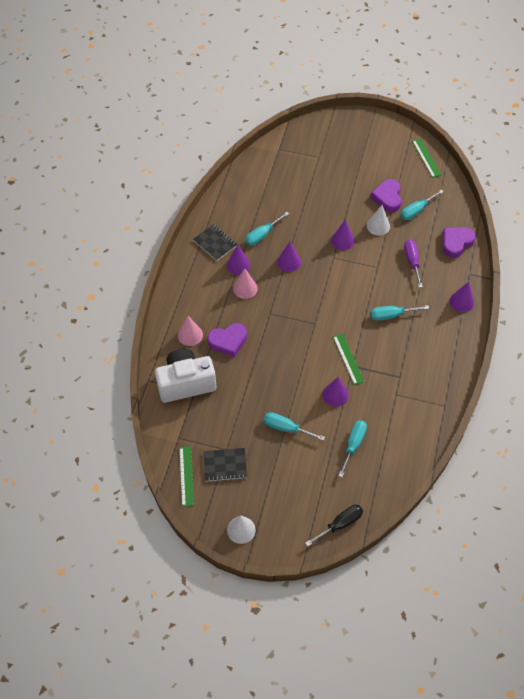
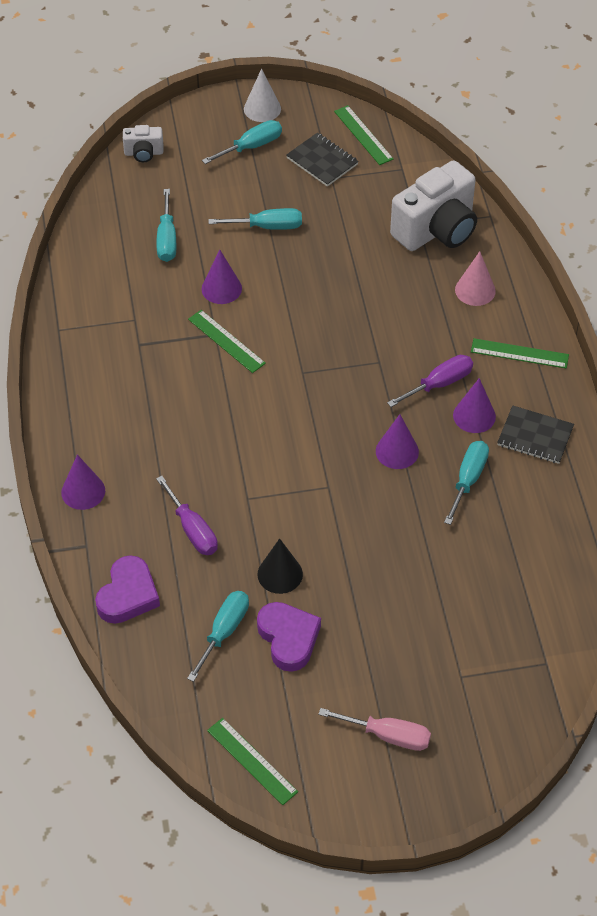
camera: 155 degrees right, 5 degrees down
(192, 288) = (519, 353): none -> green ruler
(225, 465) = (322, 161): black notebook -> black notebook turned 75 degrees clockwise
(228, 341) = (415, 302): purple heart -> none
(245, 288) = (439, 384): pink cone -> purple screwdriver
(340, 524) = (144, 153): black screwdriver -> white camera
(342, 240) = (328, 522): purple cone -> none
(363, 147) = (388, 736): none -> pink screwdriver
(378, 226) = (280, 574): white cone -> black cone
(391, 315) = (189, 427): turquoise screwdriver -> turquoise screwdriver (251, 146)

